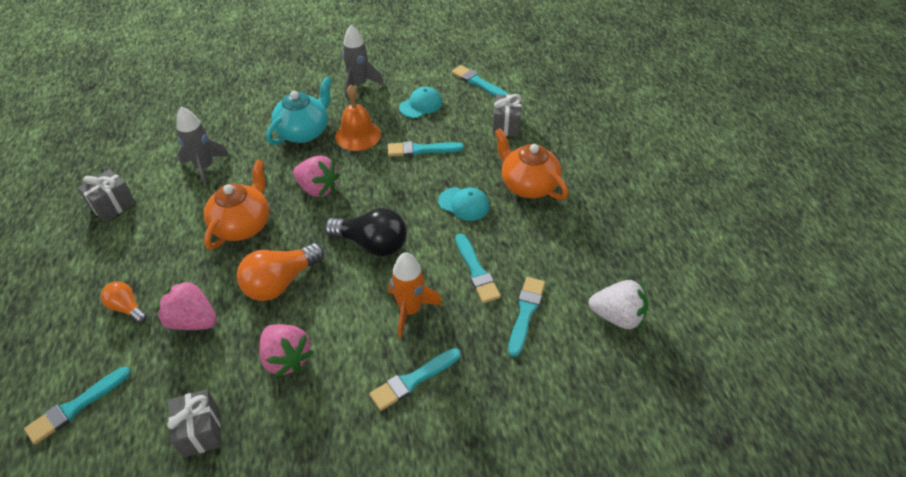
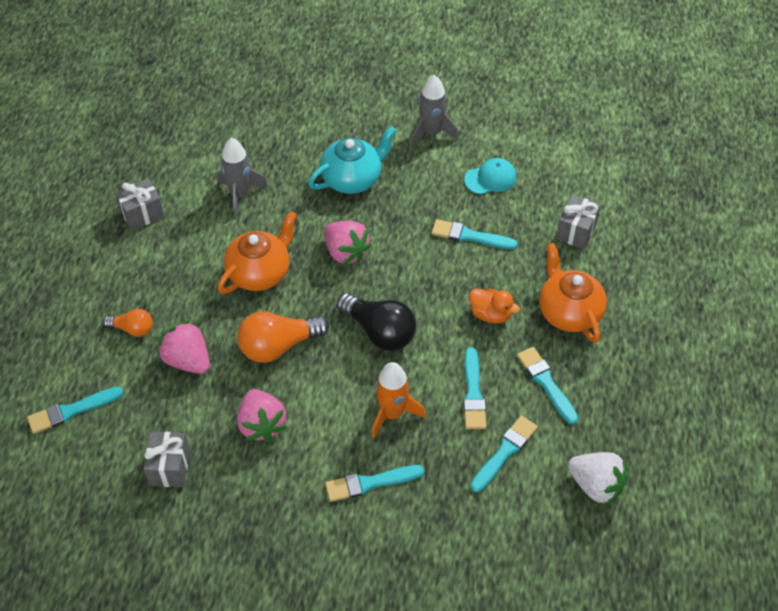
camera: 20 degrees right, 5 degrees up
(127, 308) = (133, 329): orange light bulb -> orange light bulb turned 135 degrees clockwise
(358, 135) = (408, 199): orange bell -> none
(464, 204) = (490, 314): turquoise cap -> orange duck
(478, 82) = (567, 166): turquoise brush -> turquoise brush (546, 383)

